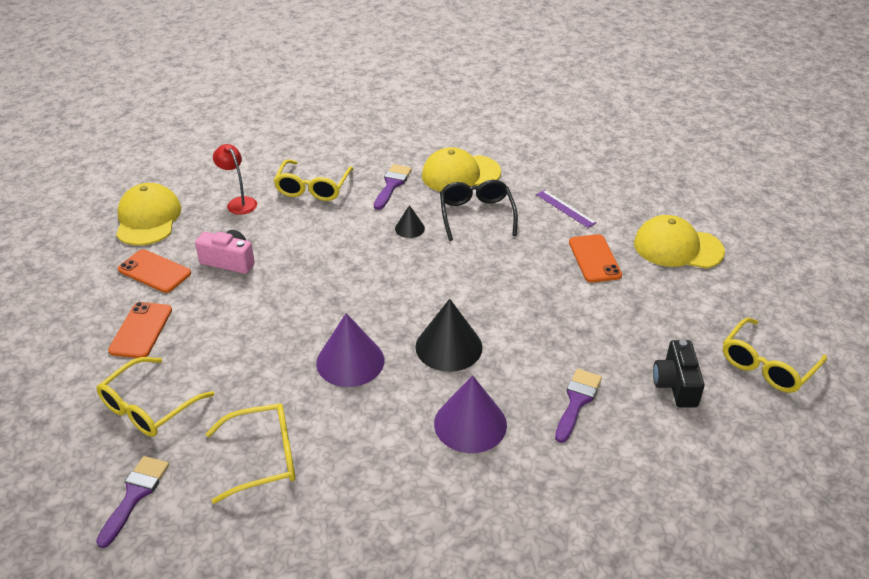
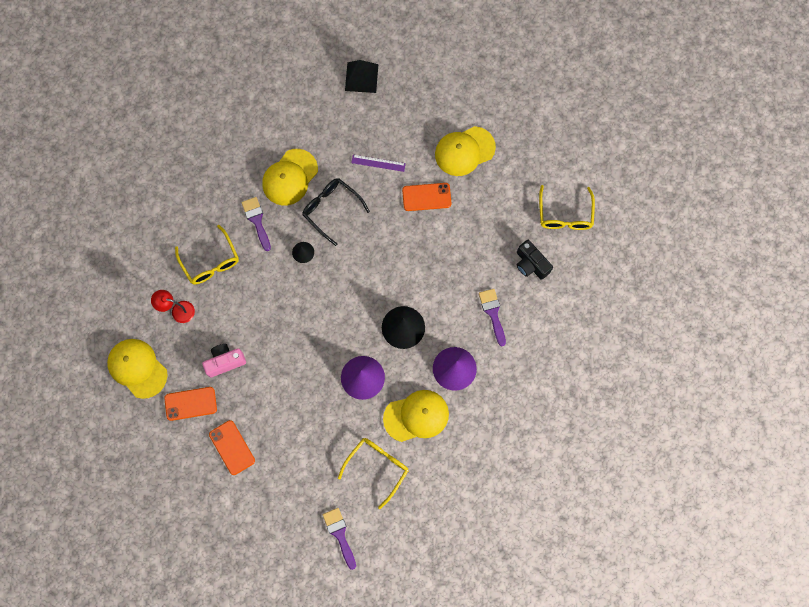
camera: 40 degrees left, 35 degrees up
(148, 407) = (292, 487): yellow glasses -> none
(370, 439) = (416, 416): none -> yellow cap
(594, 259) = (426, 197): orange phone -> orange phone turned 45 degrees counterclockwise
(611, 147) = (361, 77): none -> black pyramid

